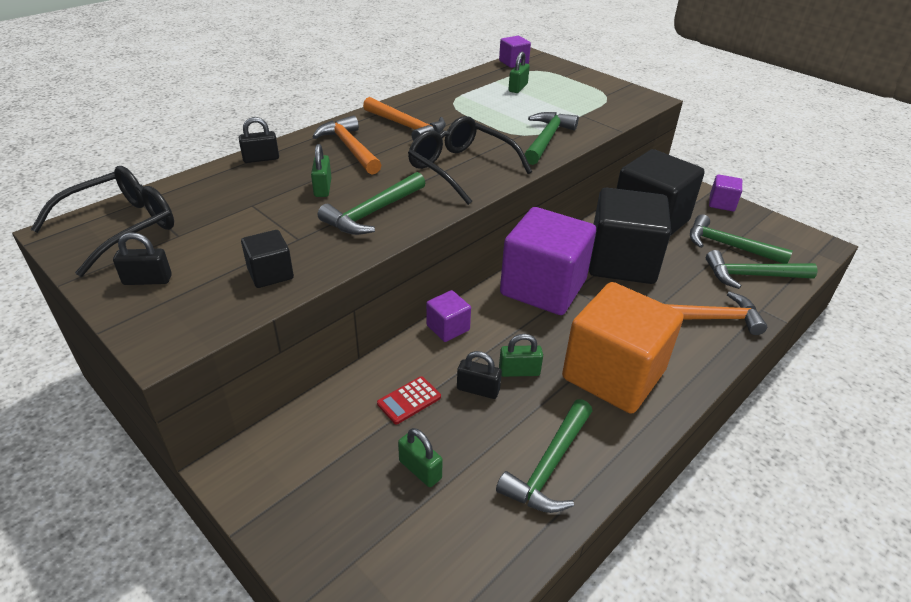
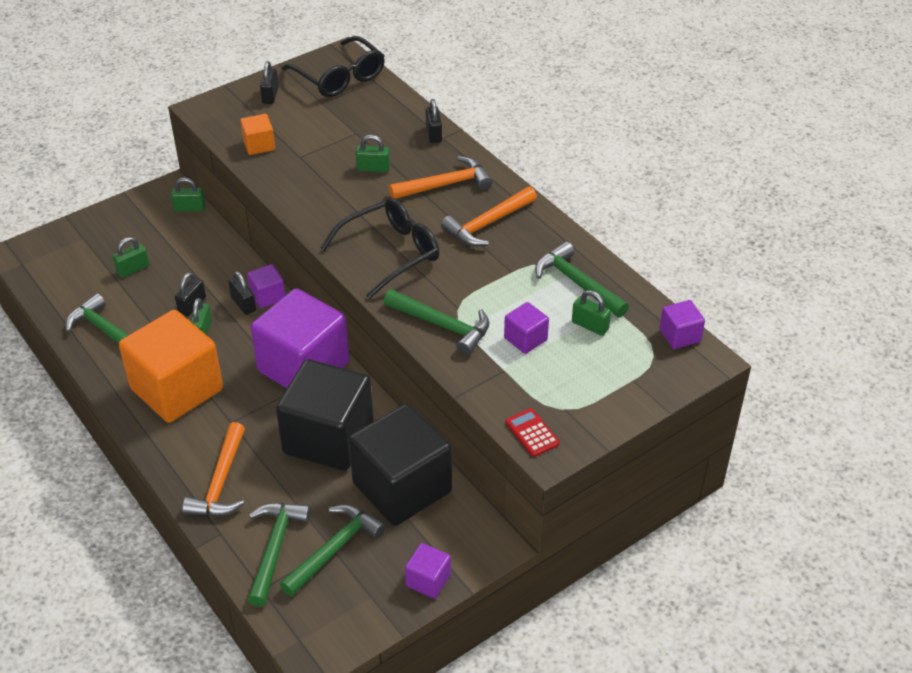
camera: 100 degrees right, 5 degrees up
(270, 273) = (259, 145): black cube -> orange cube
(282, 434) = (189, 208): none -> green padlock
(372, 213) = (325, 194): green hammer -> green hammer (577, 283)
(409, 400) = (196, 268): red calculator -> red calculator (532, 433)
(465, 345) = (243, 304): none -> black padlock
(544, 108) = (525, 339): none -> purple cube

